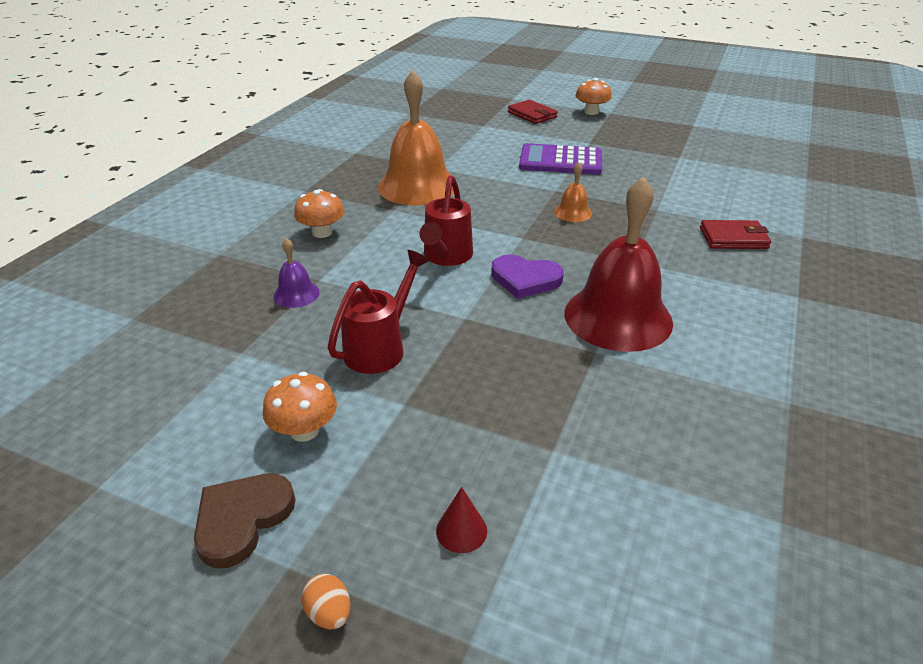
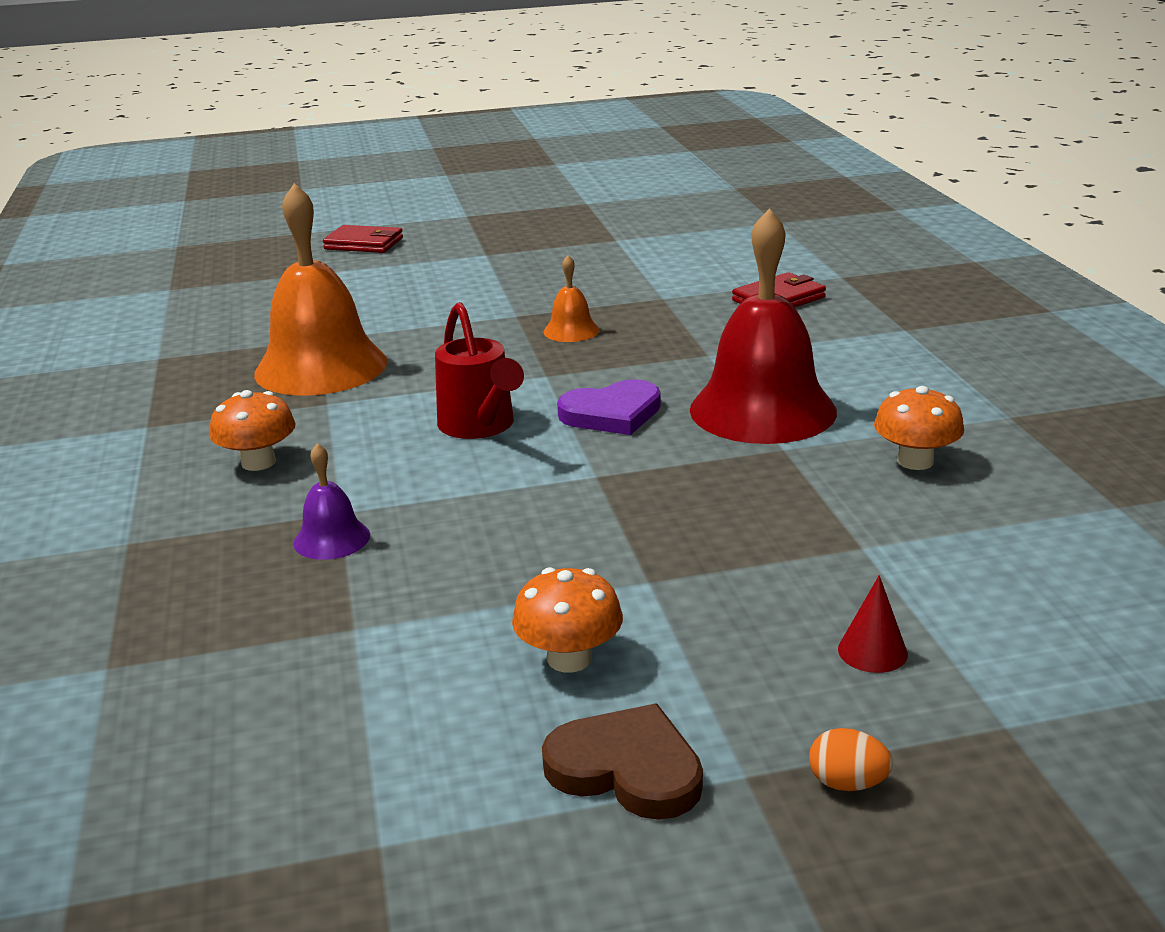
camera: 35 degrees left, 10 degrees down
(242, 519) = (626, 769): brown heart -> brown heart turned 120 degrees clockwise
(380, 348) = (537, 544): red watering can -> none
(560, 161) = (477, 283): purple calculator -> none
(591, 112) = (440, 221): orange mushroom -> orange mushroom (915, 461)

